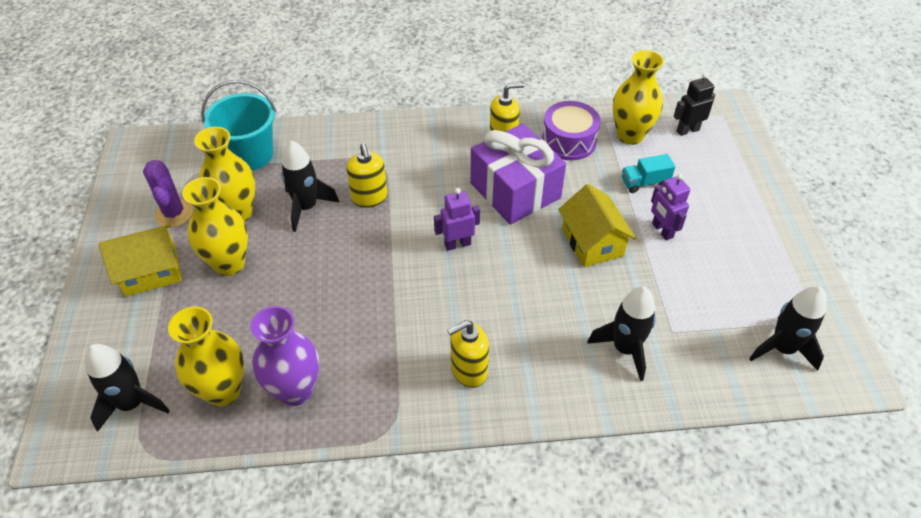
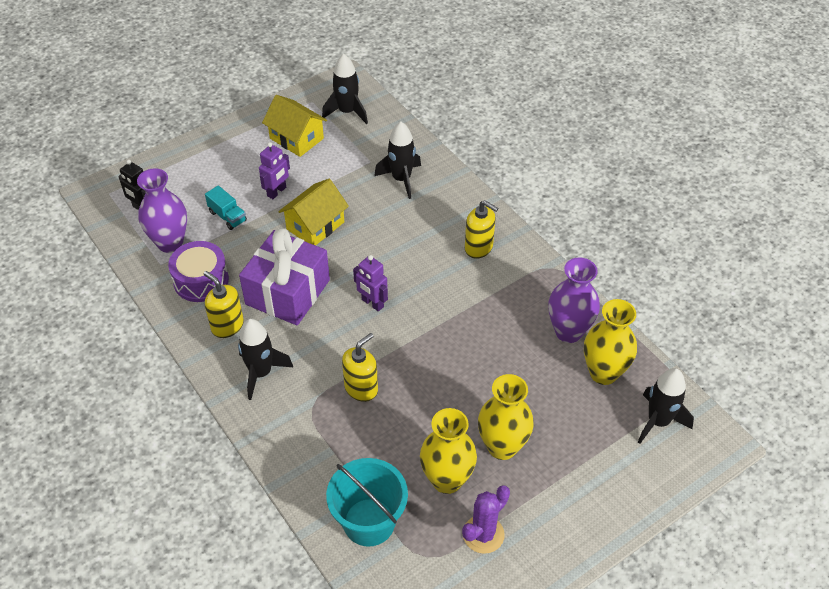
camera: 120 degrees left, 0 degrees up
(151, 272) = (553, 501): yellow house -> yellow house (296, 138)
(306, 207) = (403, 429): black rocket -> black rocket (261, 373)
(630, 135) = (170, 243): yellow vase -> purple vase

